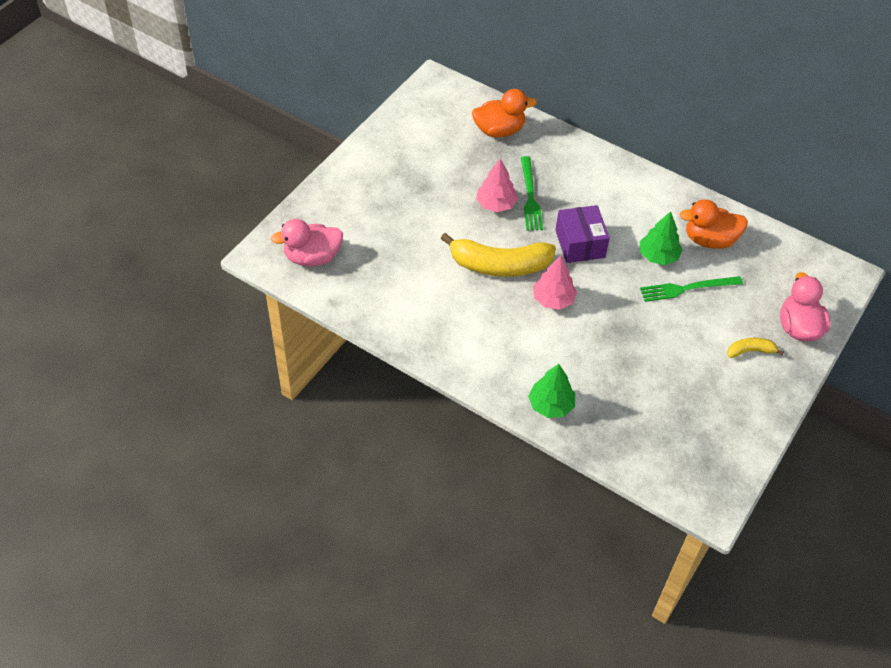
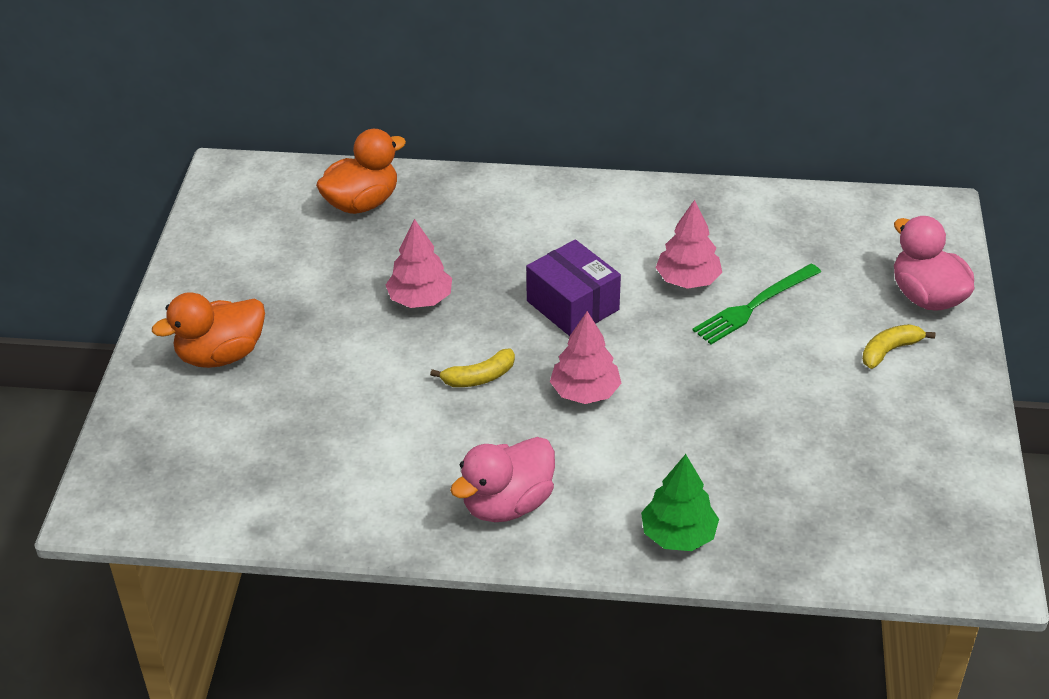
camera: 25 degrees left, 10 degrees down
(312, 257) = (186, 478): pink duck -> pink duck (507, 504)
(499, 265) = (479, 377): yellow banana -> yellow banana, size x0.47
(530, 196) = (462, 271): green fork -> none
(658, 256) = (688, 280): green tree -> pink tree
(709, 240) = (740, 235): orange duck -> orange duck (221, 355)

